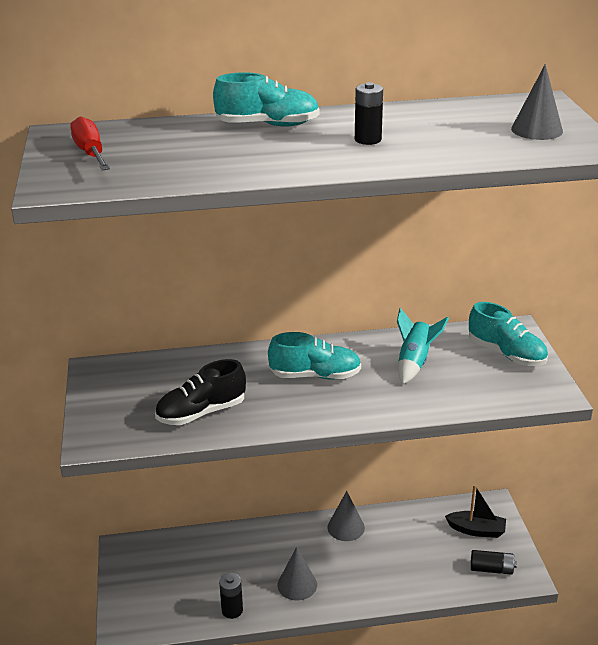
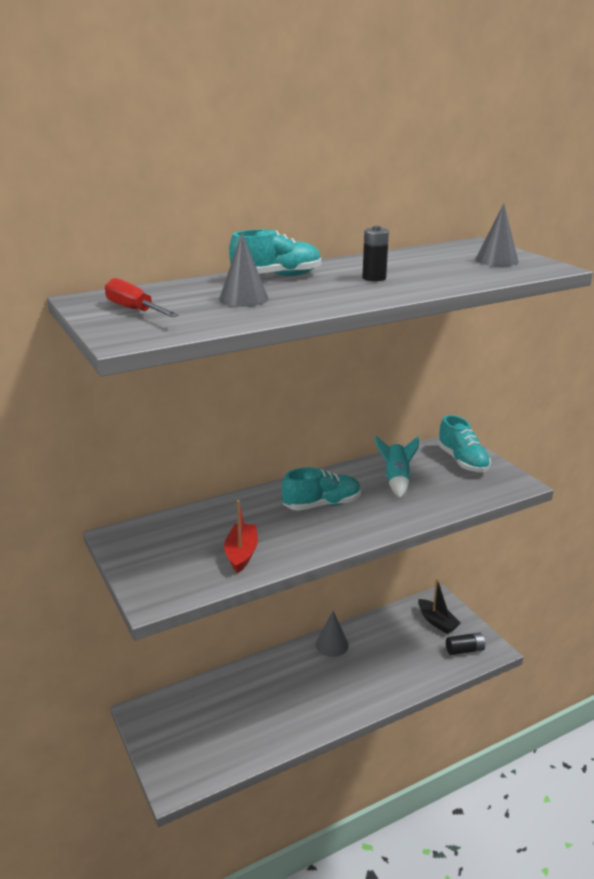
camera: 20 degrees left, 5 degrees down
(201, 412) = (241, 554): black shoe -> red boat
(232, 610) = (268, 742): black battery -> none
(297, 585) = (314, 704): grey cone -> grey cone (243, 299)
(476, 530) = (437, 622): black boat -> black boat turned 60 degrees clockwise
(506, 354) = (462, 461): turquoise shoe -> turquoise shoe turned 45 degrees clockwise

